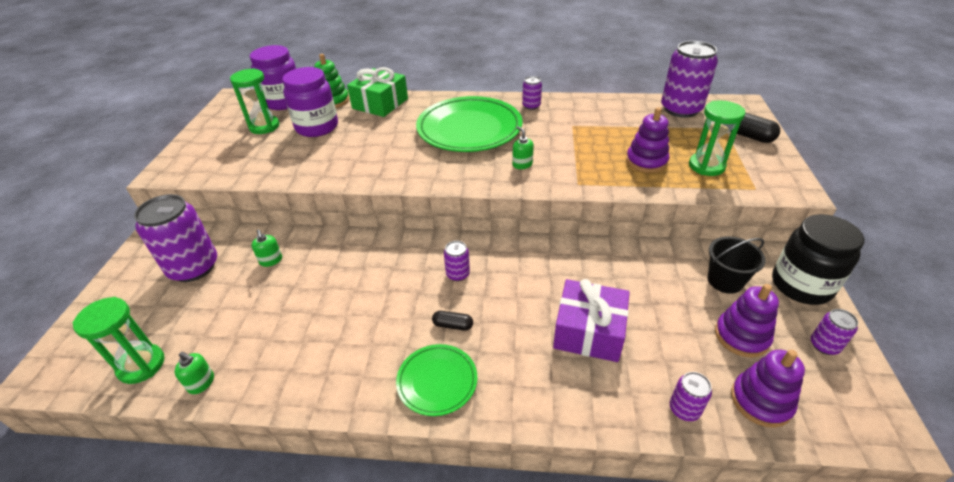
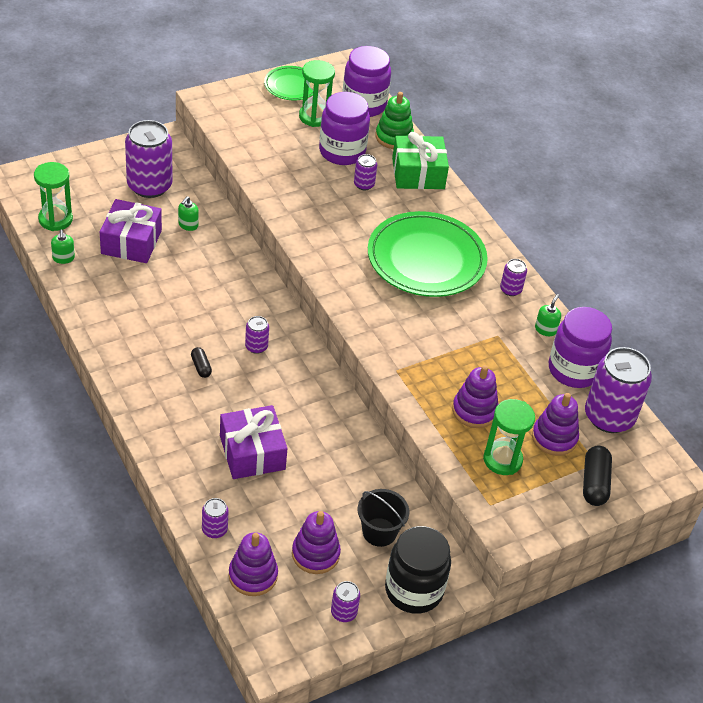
camera: 50 degrees right, 5 degrees up
(245, 311) = (131, 242): none -> purple gift
(363, 129) = (364, 184): none -> purple can
(437, 381) = (145, 380): green plate -> green plate (291, 86)
(522, 164) = (396, 320): green soap dispenser -> green soap dispenser (545, 329)
(627, 108) = (573, 370): none -> purple jar
(692, 136) = (554, 438): none -> purple stacking toy

